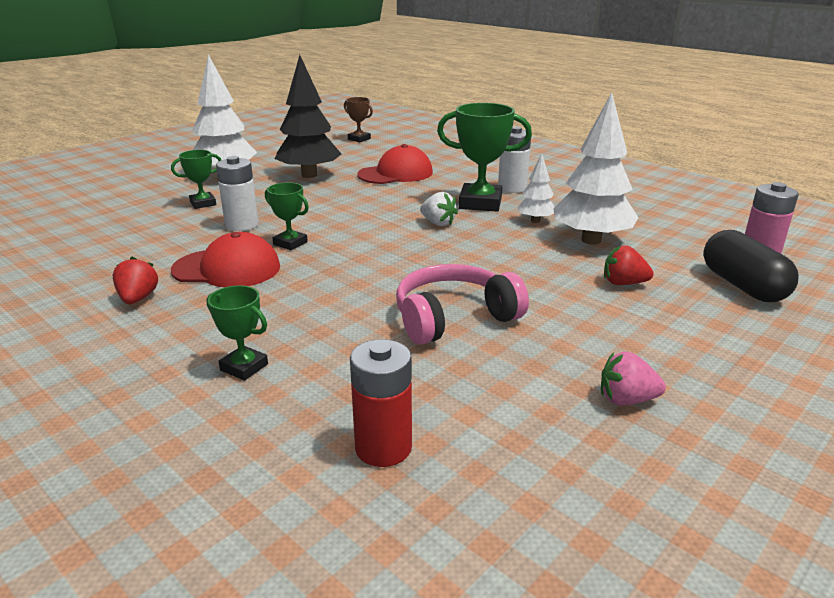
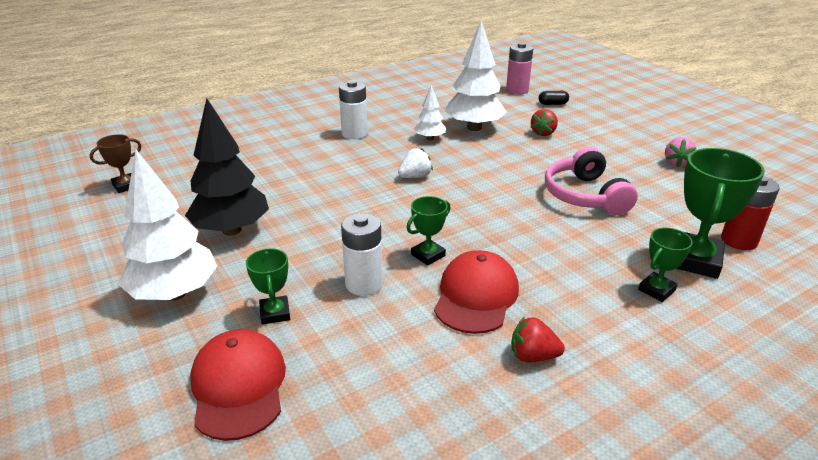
camera: 75 degrees left, 5 degrees up
(396, 174) = (272, 179): red cap -> red cap (238, 386)
(480, 203) = (380, 152): green trophy -> green trophy (694, 260)
(742, 286) = (552, 104): black capsule -> black capsule, size x0.49

